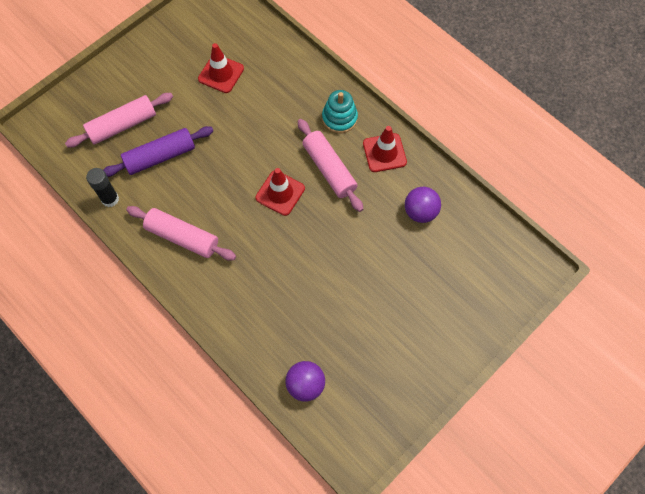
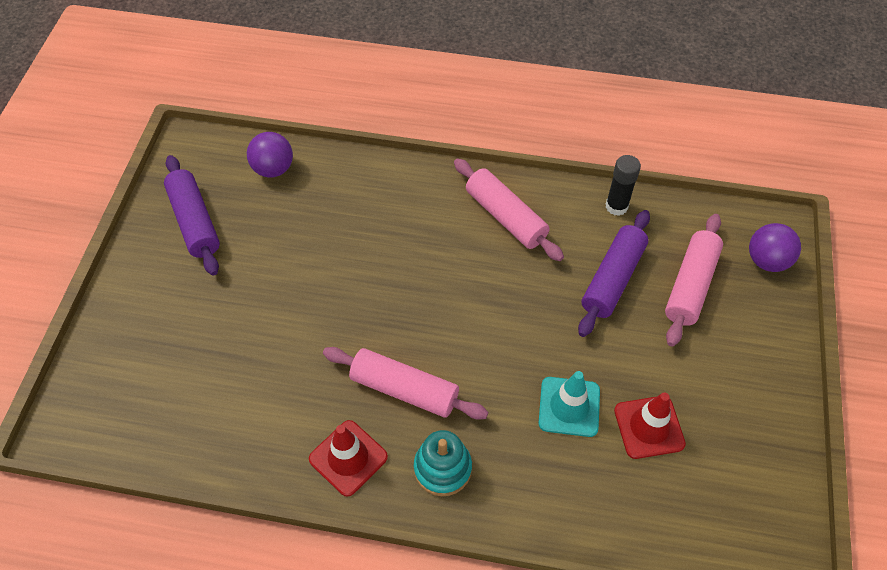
camera: 145 degrees right, 10 degrees down
(182, 237) = (506, 217): pink rolling pin -> pink rolling pin turned 60 degrees clockwise
(250, 107) = (569, 407): none -> turquoise traffic cone
(280, 193) = (441, 324): red traffic cone -> none
(387, 373) = (194, 222): none -> purple rolling pin
(420, 212) = (252, 408): purple ball -> purple ball (767, 261)

